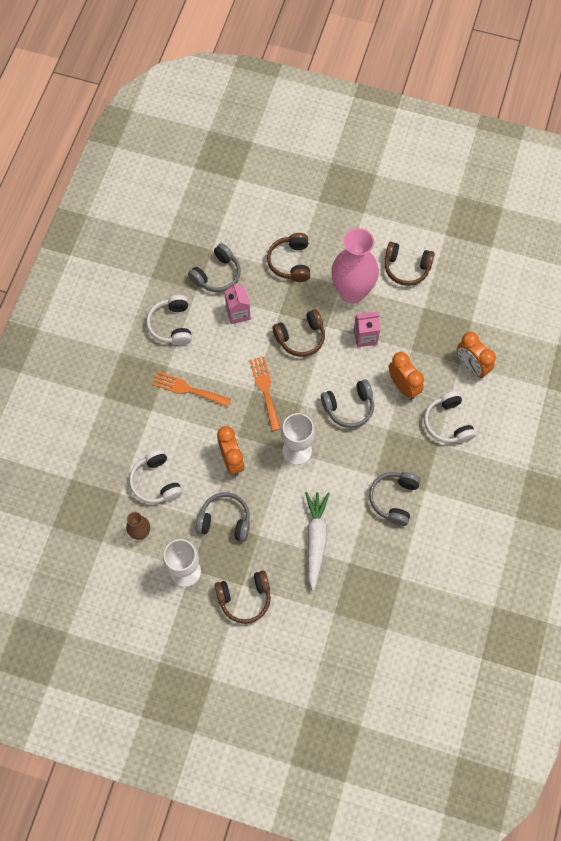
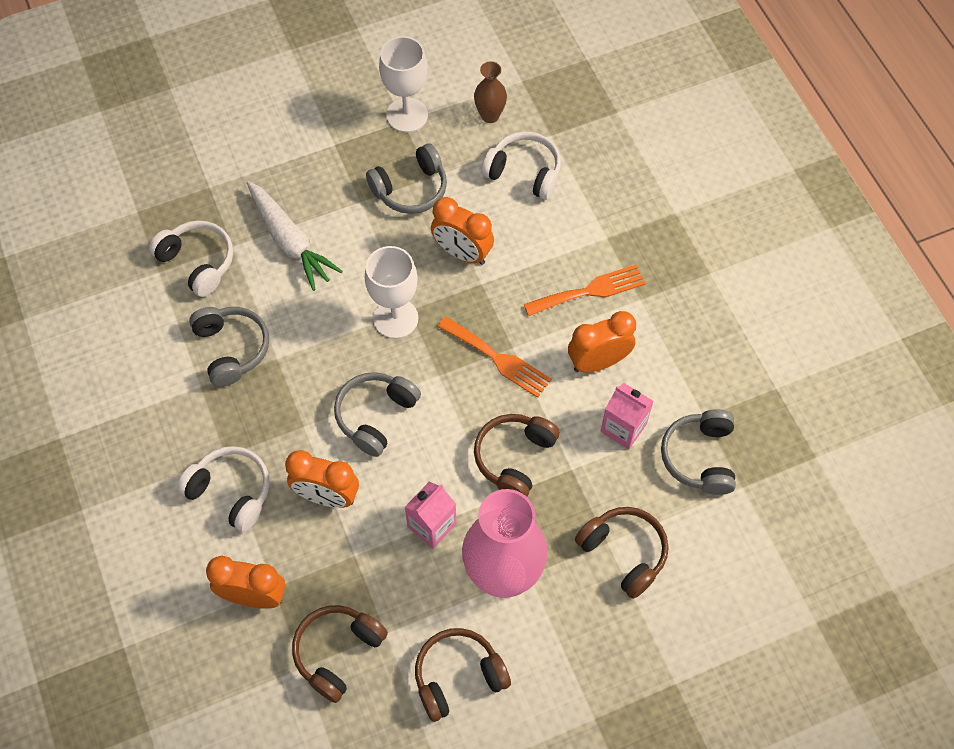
camera: 140 degrees right, 5 degrees down
(172, 325) = (687, 349): white headphones -> white headphones (198, 262)
(219, 351) = (598, 362): none -> orange clock
(245, 598) = (320, 134): brown headphones -> brown headphones (337, 652)

